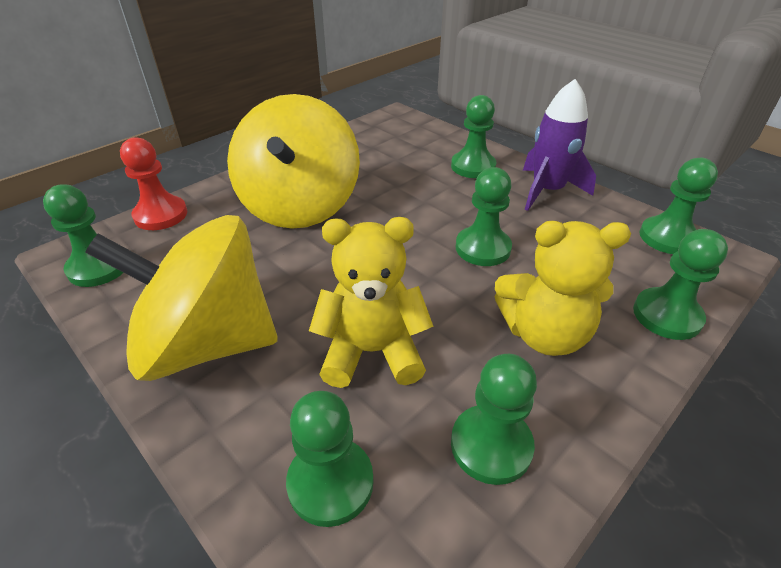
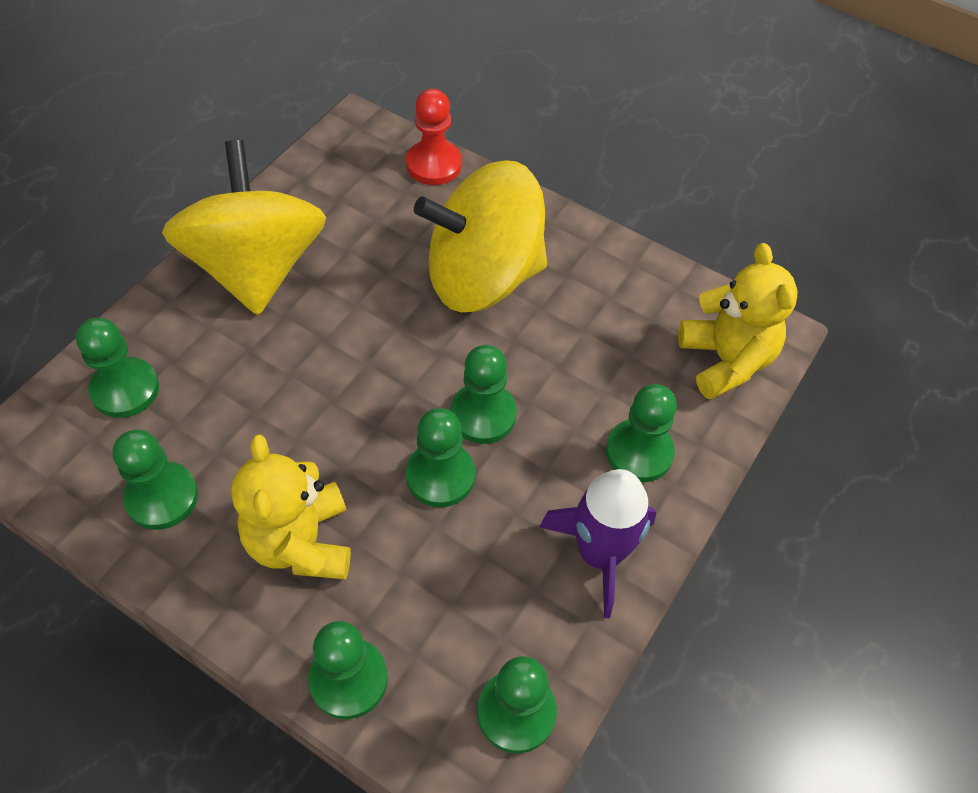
camera: 75 degrees right, 15 degrees up
(99, 267) = (342, 155): green pawn -> green pawn (483, 415)
(372, 352) = (259, 392): yellow teddy bear -> yellow teddy bear (725, 360)

